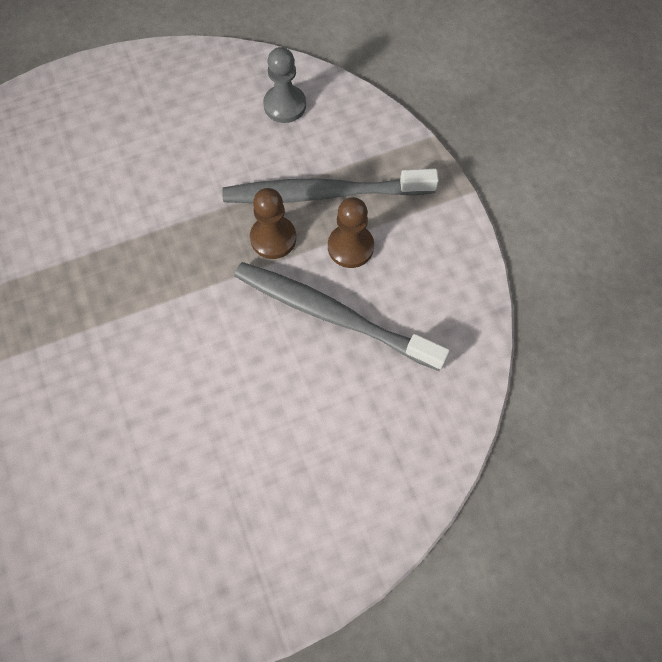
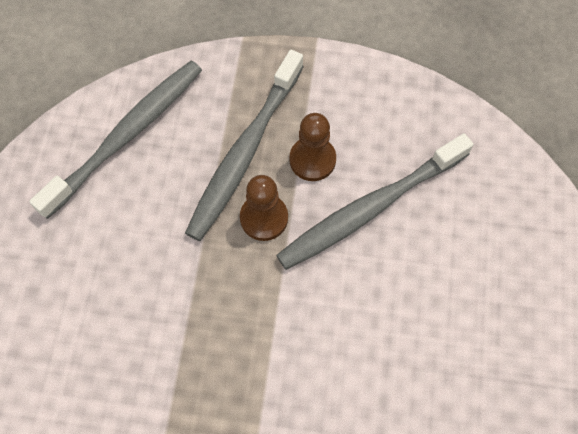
camera: 60 degrees left, 0 degrees up
(285, 105) = (127, 136): grey pawn -> grey toothbrush

